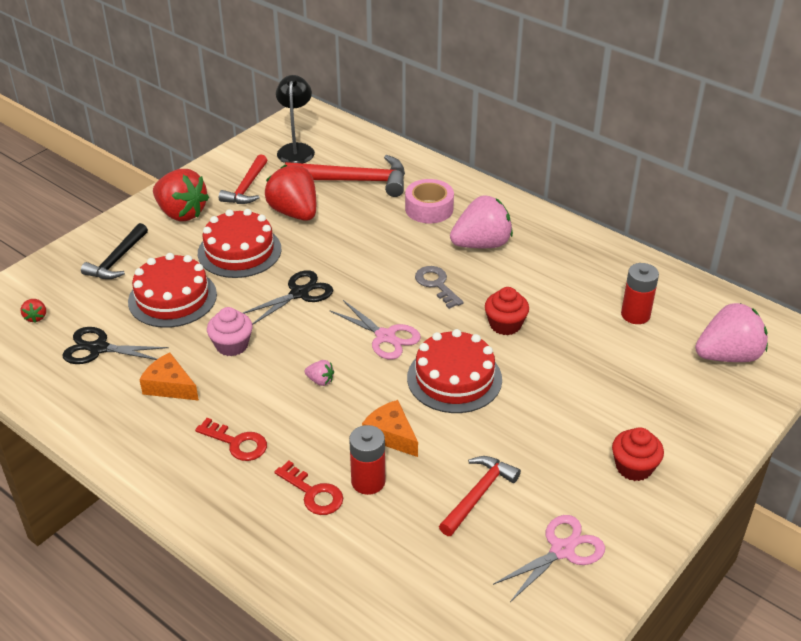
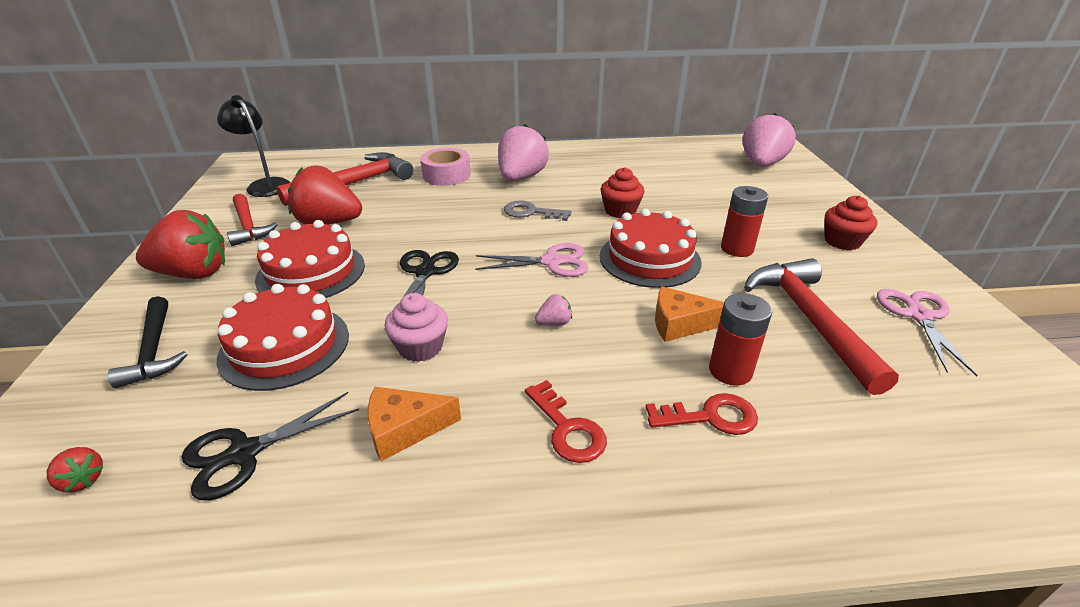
camera: 45 degrees left, 5 degrees down
(237, 443) = (568, 429): red key -> red key turned 75 degrees clockwise
(478, 495) = (810, 320): red hammer -> red hammer, size x1.56
(635, 315) = (681, 169): red battery -> red battery (737, 249)

